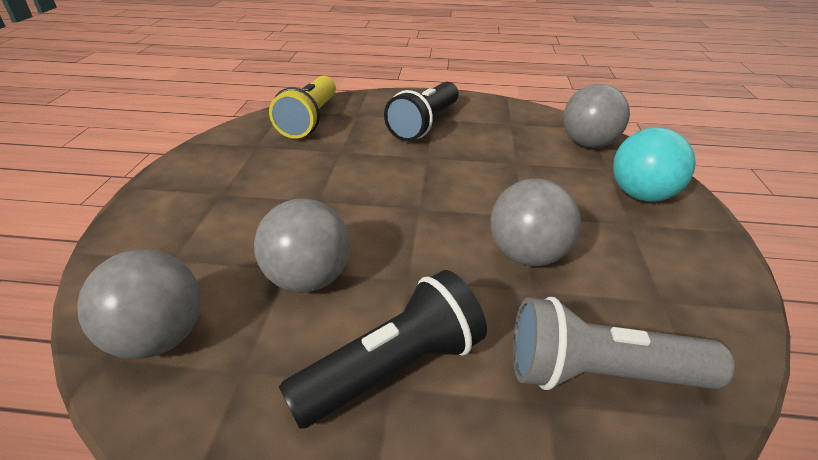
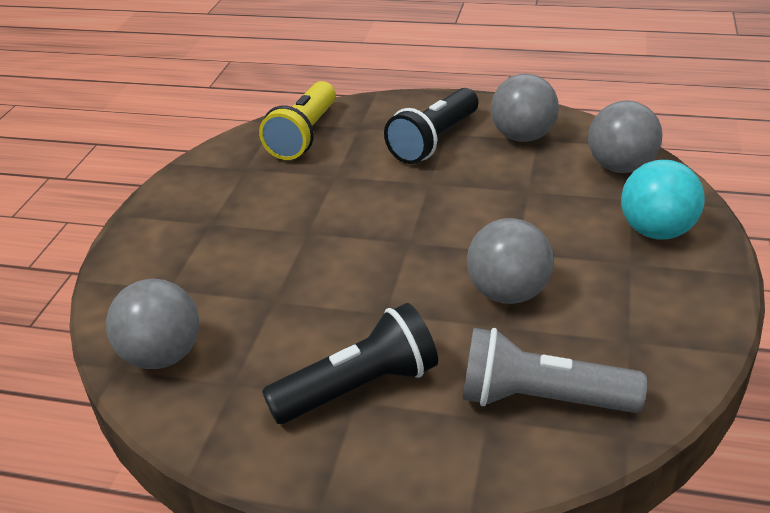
camera: 10 degrees right, 0 degrees up
(308, 279) = (292, 310): grey ball -> grey ball (523, 137)

